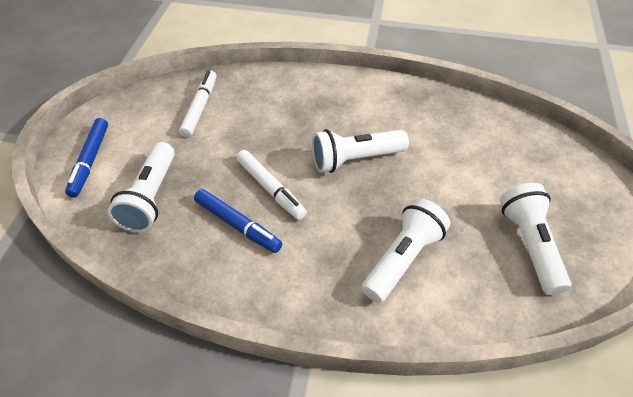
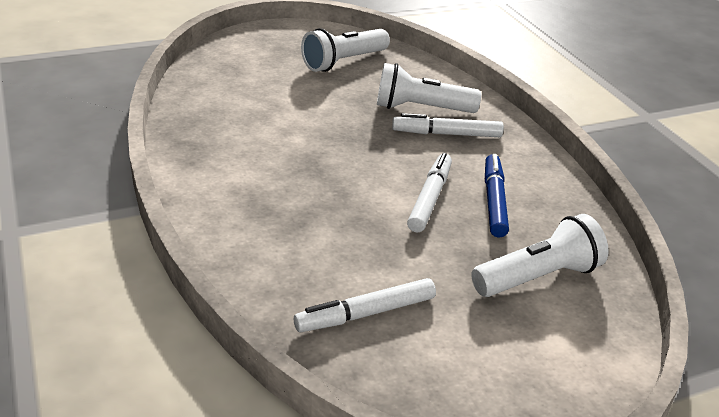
camera: 125 degrees left, 15 degrees down
(90, 161) = (559, 367): blue marker -> none
(348, 252) = (447, 134): none -> white marker
(355, 159) = (334, 160): white flashlight -> none

